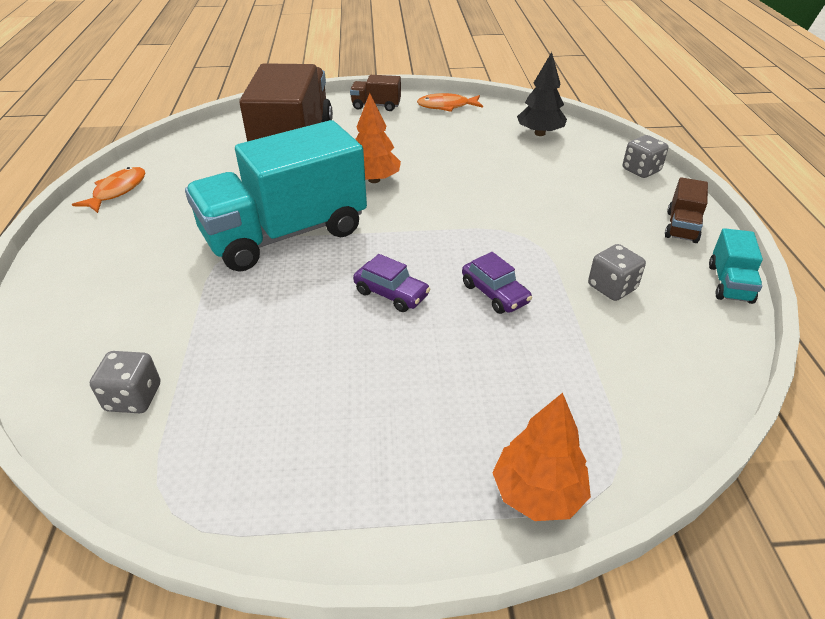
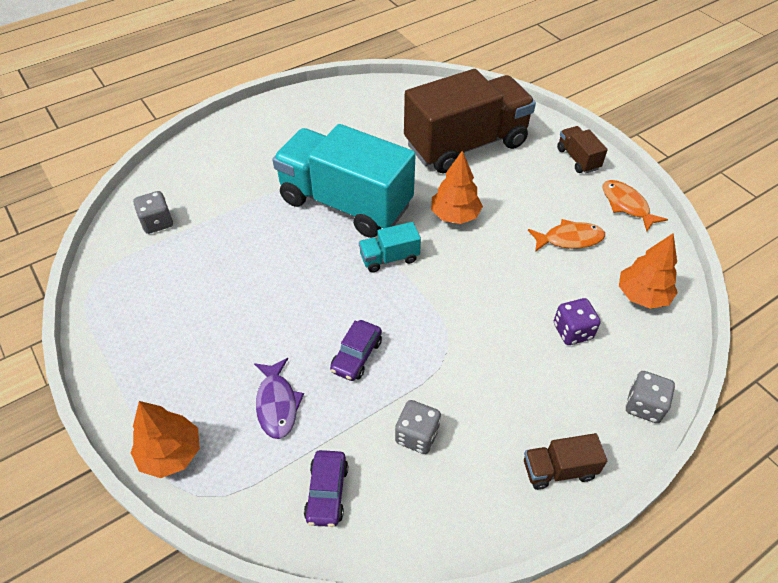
camera: 60 degrees right, 10 degrees up
(117, 191) = (332, 96): orange fish -> orange fish (569, 239)
(391, 294) = (317, 294): purple car -> purple car (327, 492)
(519, 371) = (277, 404): none -> purple fish
(539, 133) = (642, 295): black tree -> orange tree
(552, 172) = (572, 331): none -> purple dice
(729, 283) = (487, 533): turquoise truck -> turquoise truck (389, 258)

